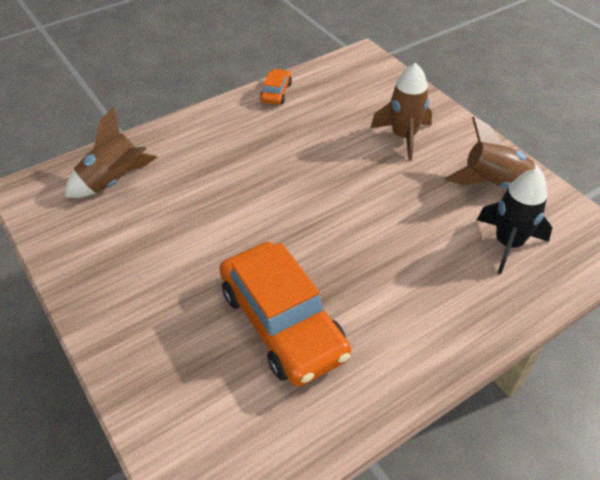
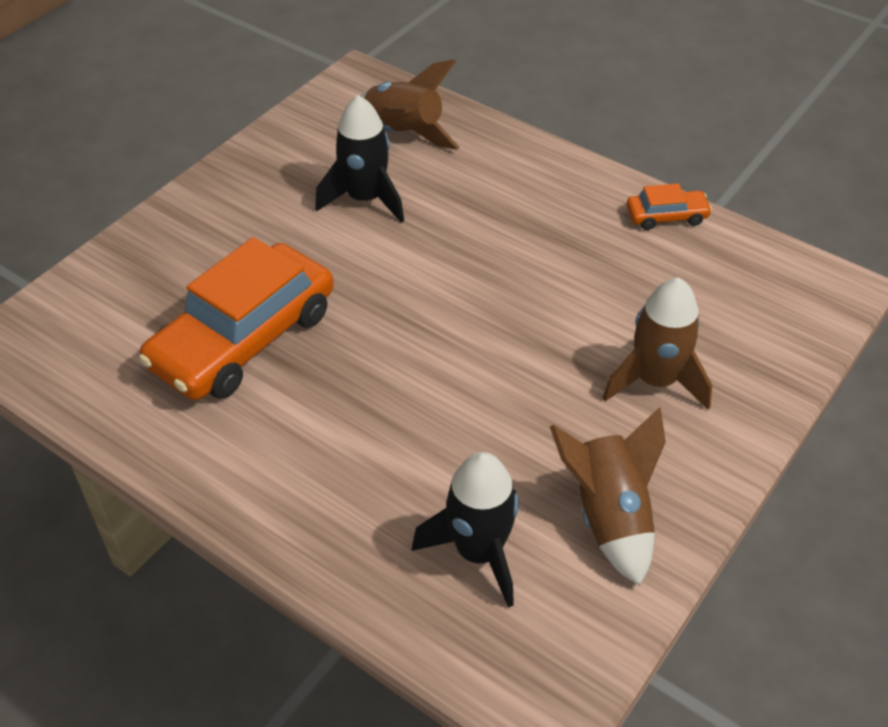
camera: 70 degrees right, 0 degrees up
(172, 219) = (365, 199): none -> black rocket

